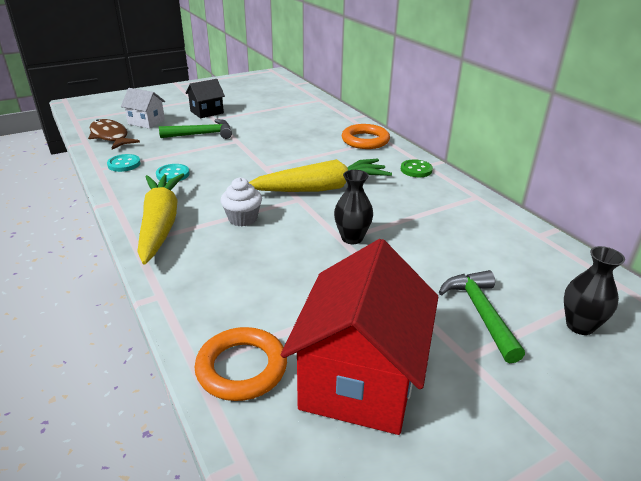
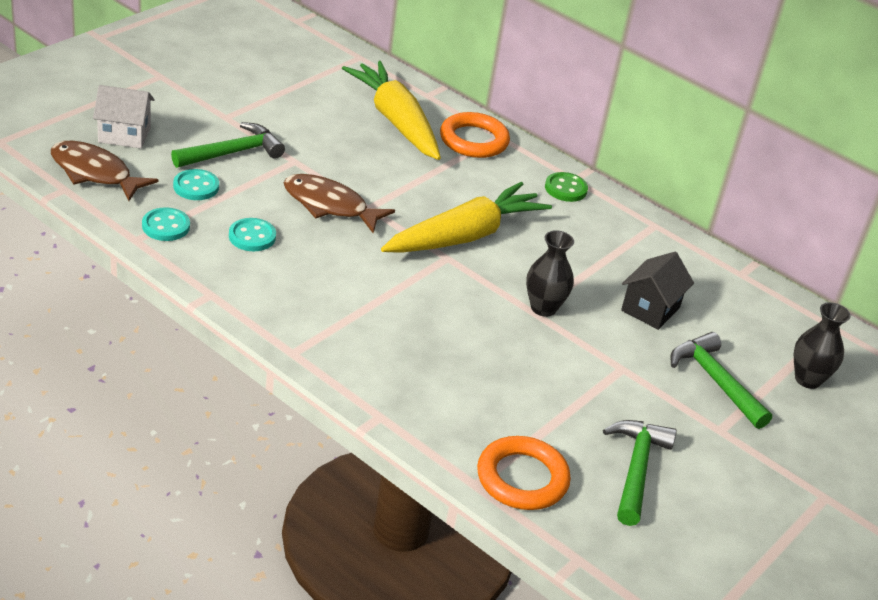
camera: 25 degrees left, 5 degrees up
(160, 224) = (302, 321): yellow carrot -> yellow carrot (395, 121)
(163, 147) = (196, 187): none -> turquoise button
(207, 112) = (203, 102): black house -> black house (650, 309)
(239, 164) = (329, 205): none -> brown fish
(242, 219) = (399, 298): white cupcake -> none
(360, 379) = (636, 469): red house -> green hammer

